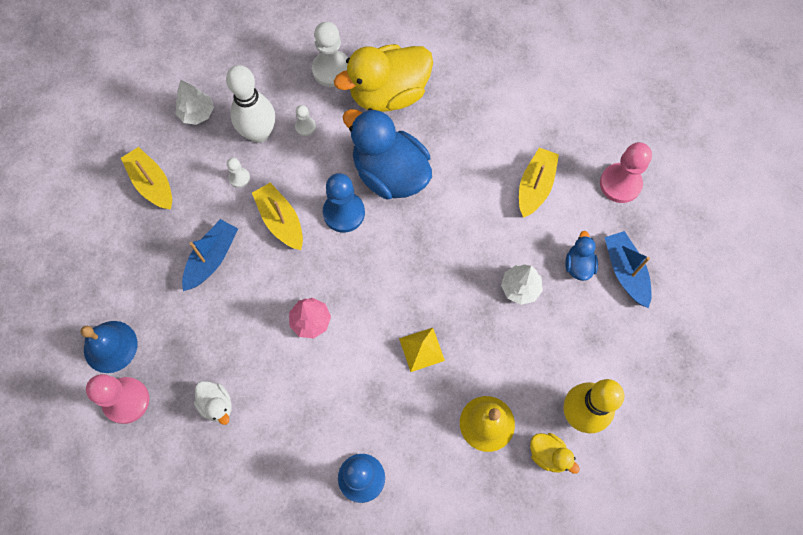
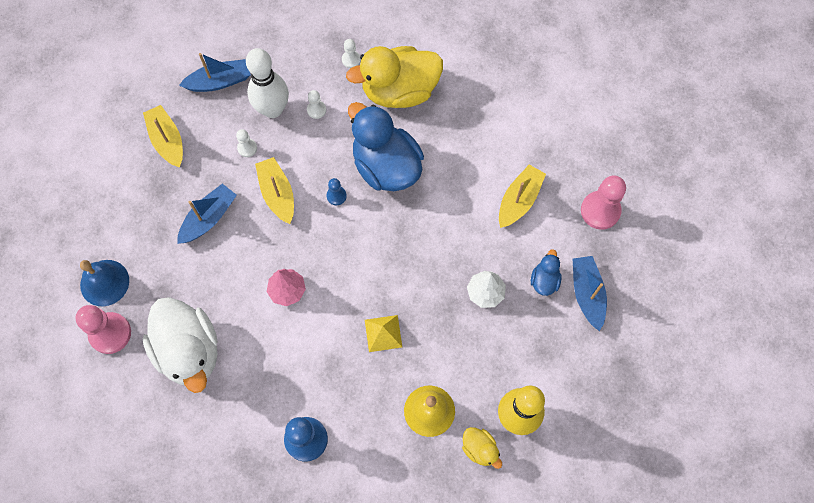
camera: 10 degrees right, 0 degrees up
(197, 113) = (219, 81): white tree -> blue boat
(217, 405) = (189, 351): white duck -> white duck, size x2.21
(332, 70) = (351, 60): white pawn -> white pawn, size x0.51
(344, 213) = (336, 196): blue pawn -> blue pawn, size x0.51

